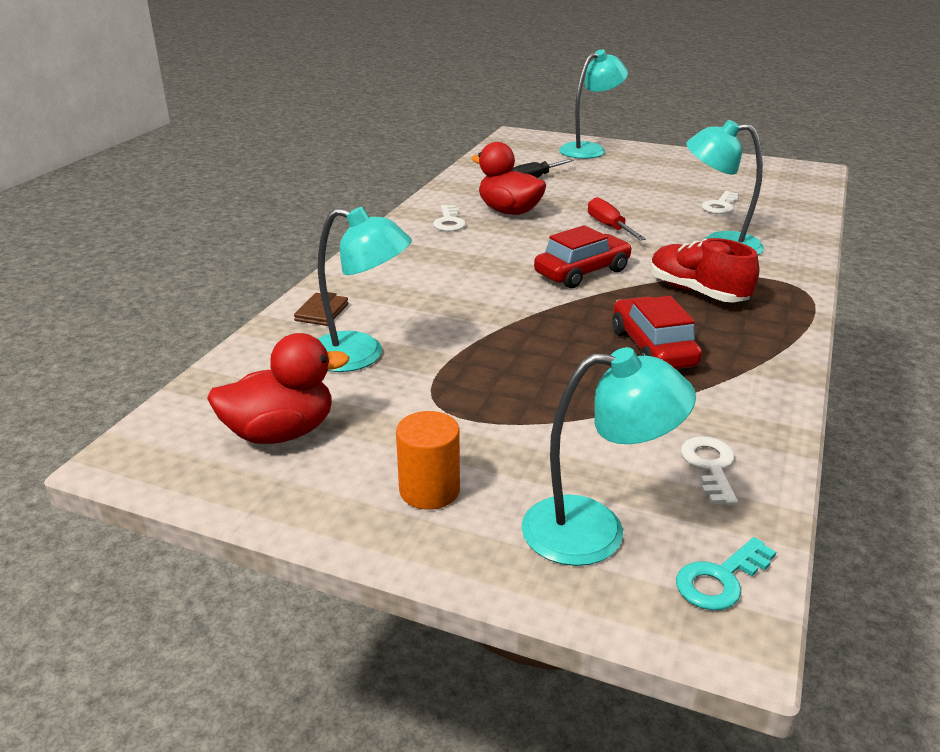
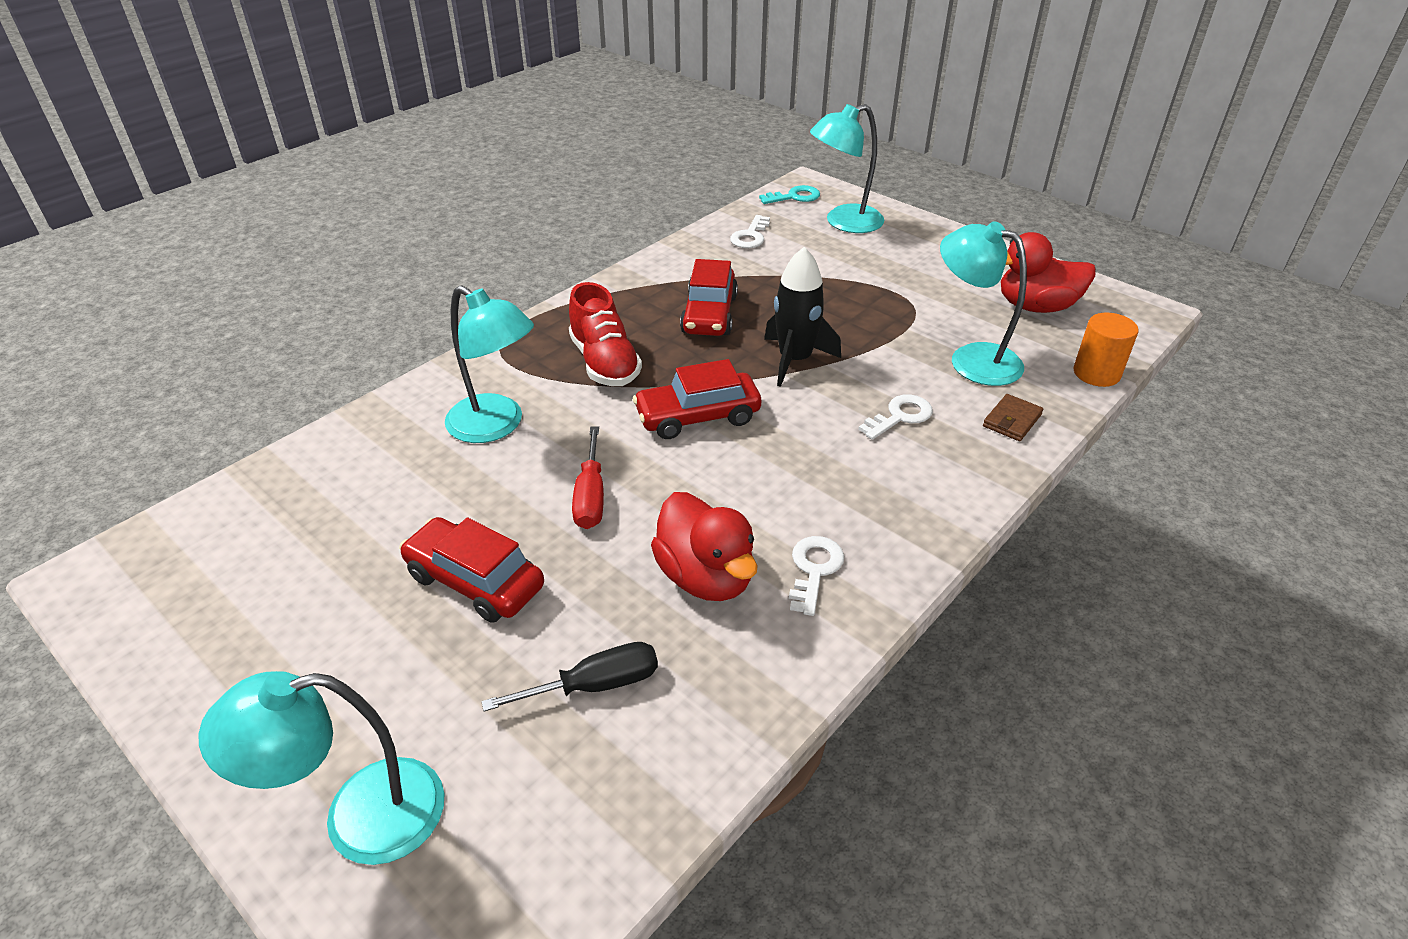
camera: 160 degrees left, 10 degrees up
(429, 490) = (933, 255): orange cylinder -> orange cylinder (1096, 373)
(534, 323) = (795, 360): none -> black rocket
(595, 531) = (843, 222): turquoise lamp -> turquoise lamp turned 45 degrees counterclockwise
(629, 193) = (475, 581): none -> red car
(720, 206) = (386, 507): white key -> white key (900, 416)

